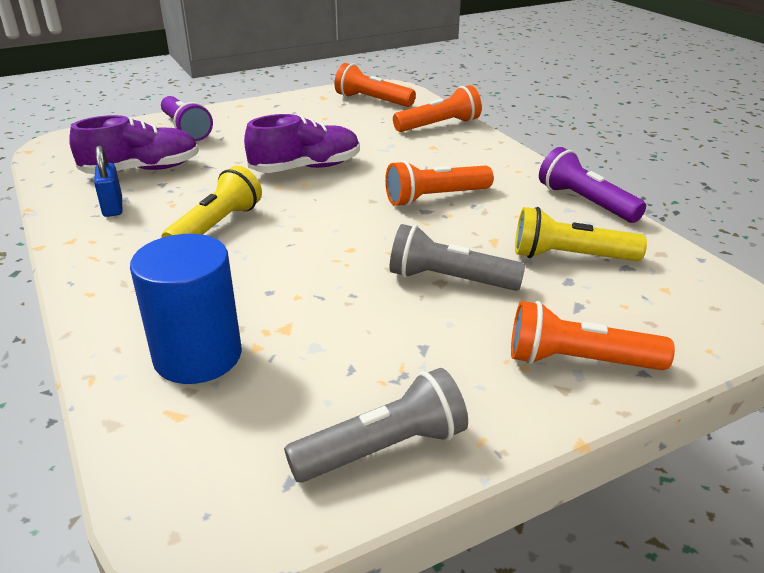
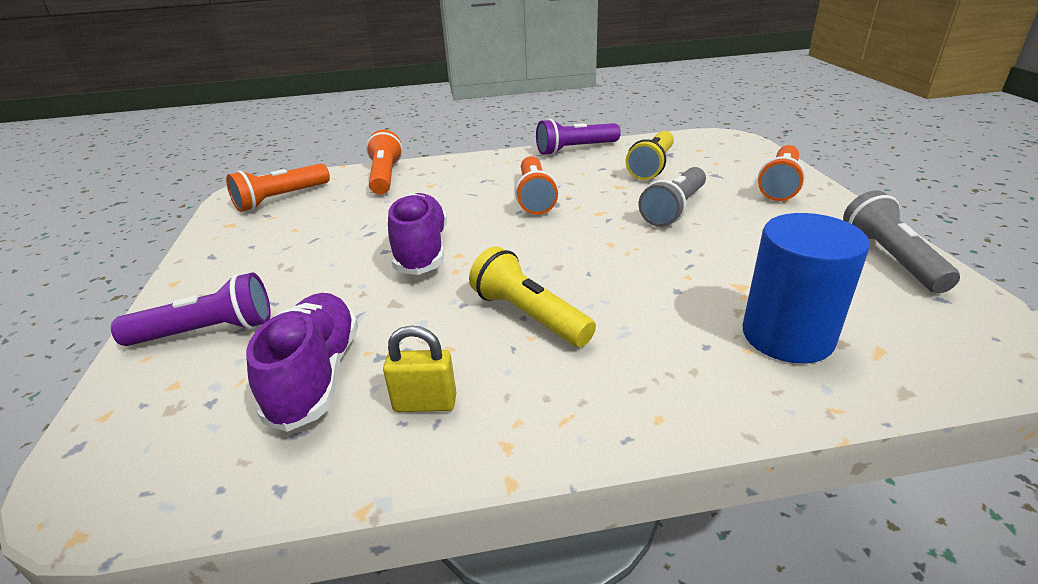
camera: 70 degrees left, 0 degrees up
(113, 207) = (425, 403): blue padlock -> yellow padlock

